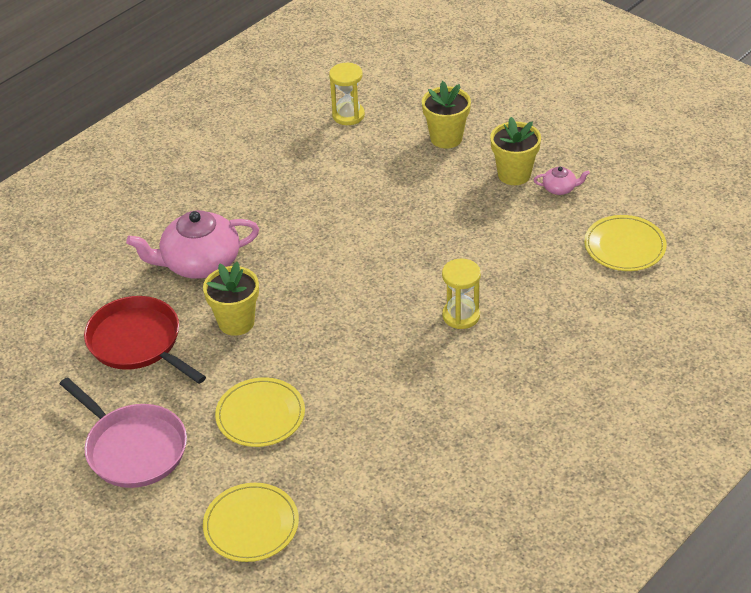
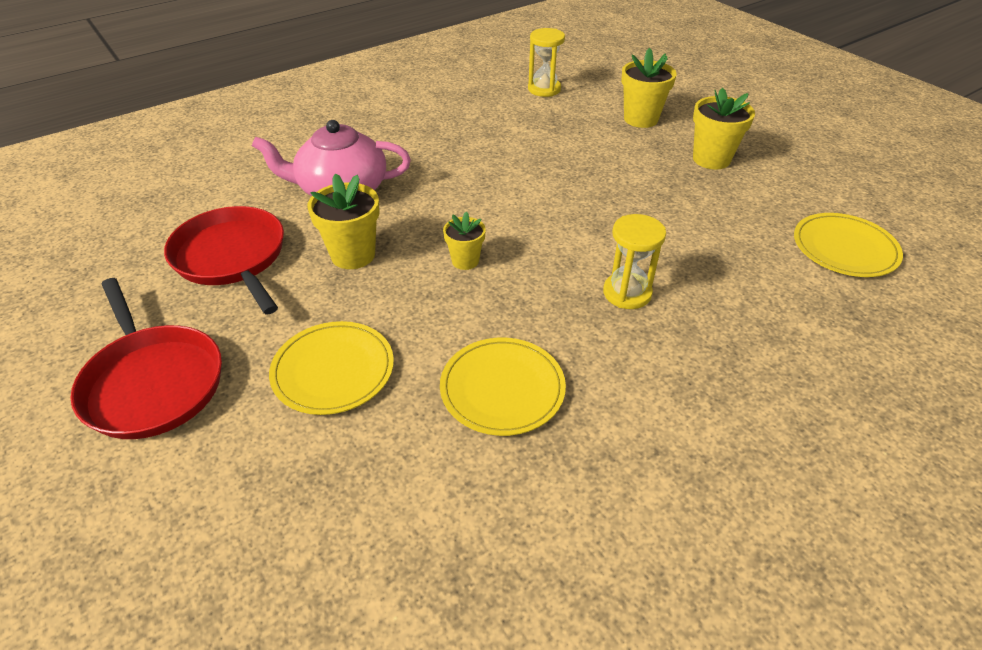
camera: 10 degrees right, 0 degrees up
(133, 448) = (153, 383): pink pan -> red pan
(251, 525) = (247, 535): yellow plate -> yellow plate (502, 388)
(329, 311) = (465, 261): none -> yellow flower pot
(559, 188) = (763, 179): pink teapot -> none

